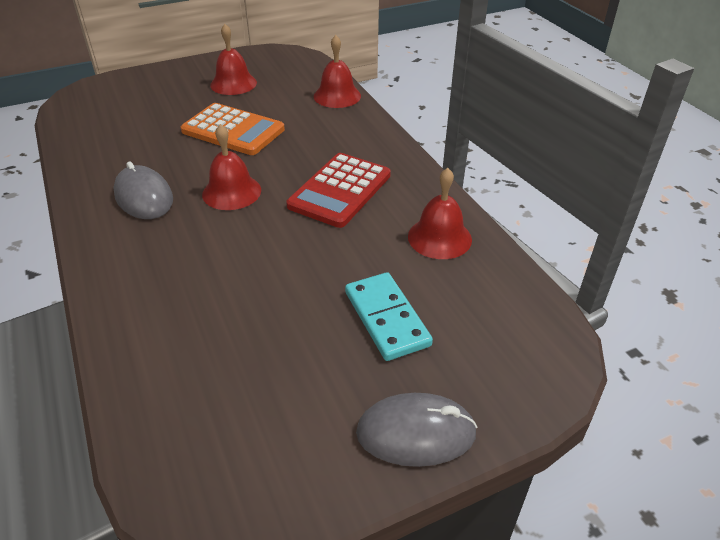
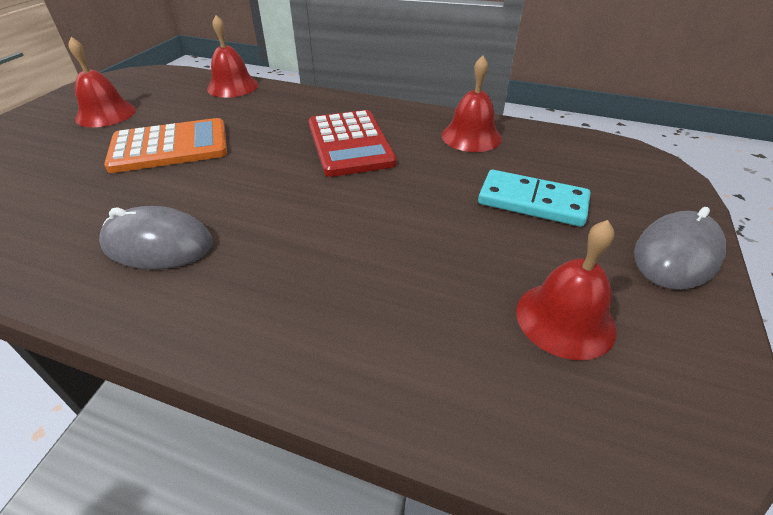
camera: 45 degrees left, 0 degrees up
(231, 192) = (254, 191): red bell -> red bell (565, 319)

